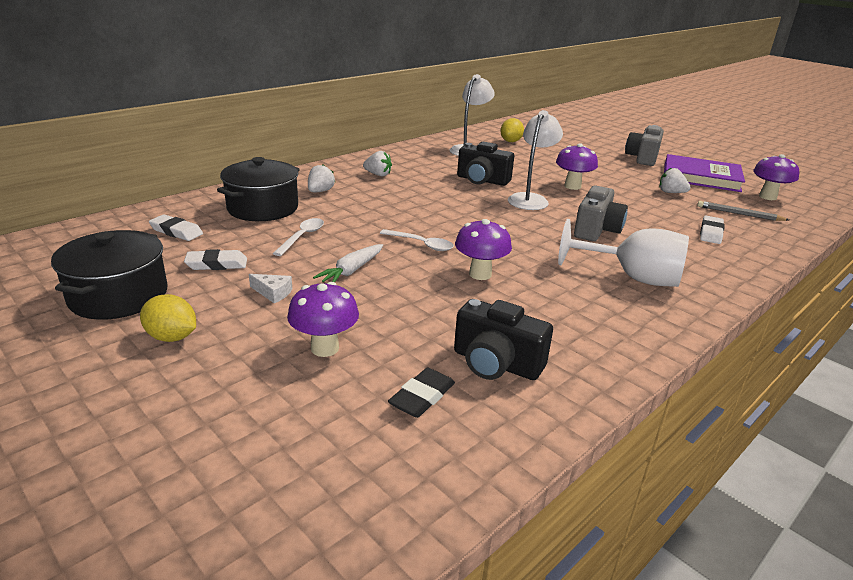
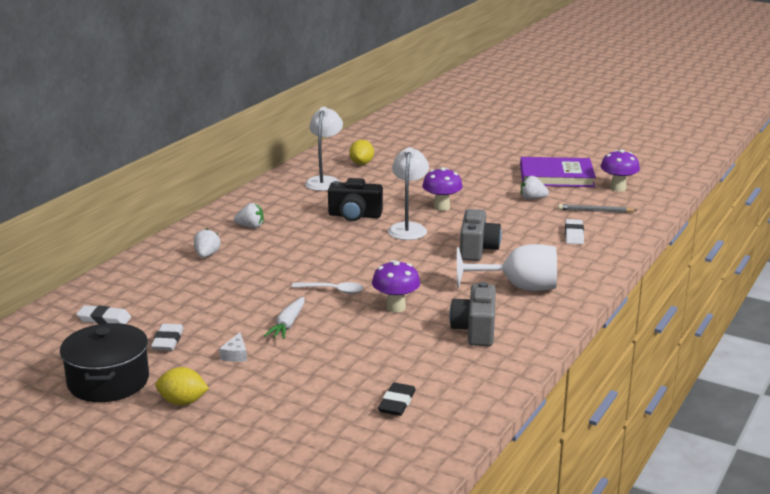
camera: 15 degrees left, 5 degrees down
(216, 264) = (168, 341): white eraser -> white eraser turned 60 degrees counterclockwise
(263, 208) = (165, 282): black pot -> none
(273, 293) = (235, 355): white cheese -> white cheese turned 90 degrees clockwise
(302, 237) = (223, 303): white spoon -> none
(325, 348) = (306, 386): purple mushroom -> none
(496, 363) = (438, 372): black camera -> none
(642, 158) = (498, 162): grey camera -> grey camera (475, 330)

